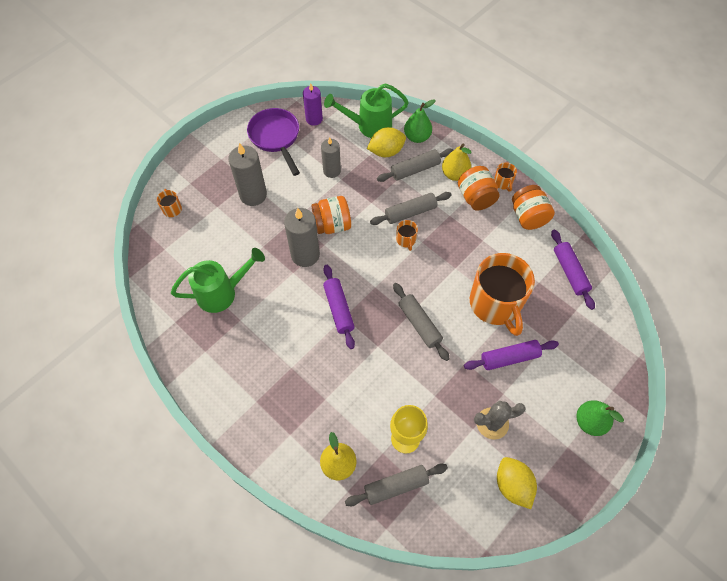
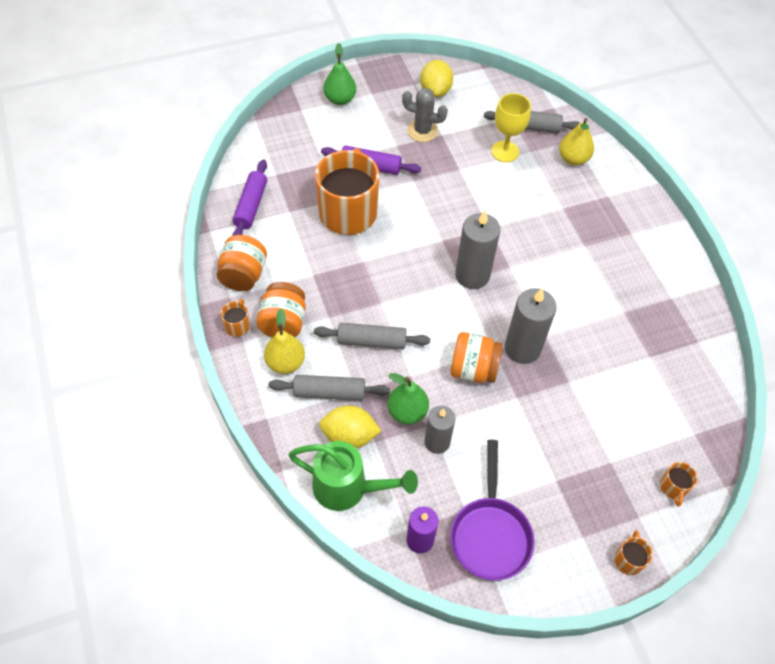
camera: 155 degrees left, 5 degrees down
(222, 293) = (636, 349): green watering can -> none
(253, 195) = (556, 456): grey candle -> grey candle (472, 275)
(338, 309) = (512, 276): purple rolling pin -> none
(406, 240) = (397, 312): orange mug -> orange mug (628, 559)
(417, 137) = (295, 437): green pear -> green pear (407, 412)
(419, 324) = (436, 227): grey rolling pin -> none

